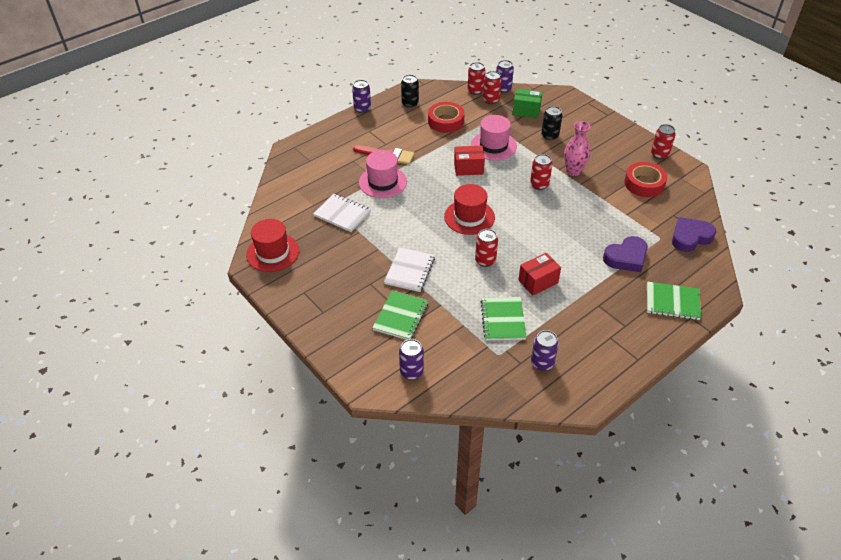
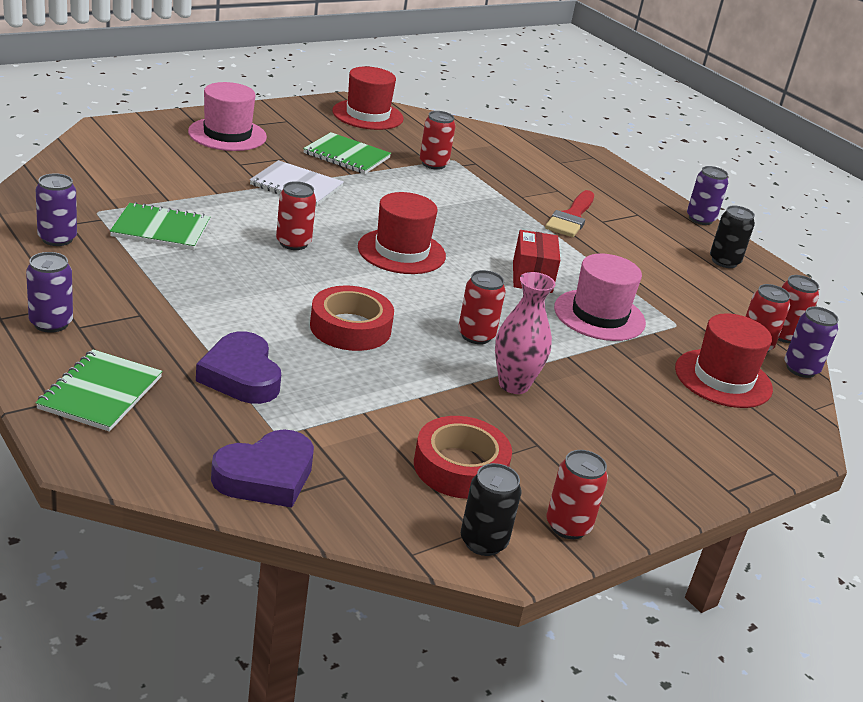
camera: 90 degrees right, 15 degrees down
(342, 214) = (433, 164): white notebook -> red can
(382, 182) = (502, 202): pink hat -> pink hat (227, 134)
(401, 316) = (211, 165): green notebook -> green notebook (346, 156)
(411, 371) = (111, 155): purple can -> purple can (51, 323)
(446, 121) = (673, 284): red tape -> red tape (350, 327)
(526, 111) = (723, 378): green box -> red hat
(538, 281) = (224, 275): red box -> none
(550, 136) = (635, 386): black can -> black can (483, 542)
(690, 237) = (266, 476): purple heart -> purple heart turned 75 degrees clockwise

